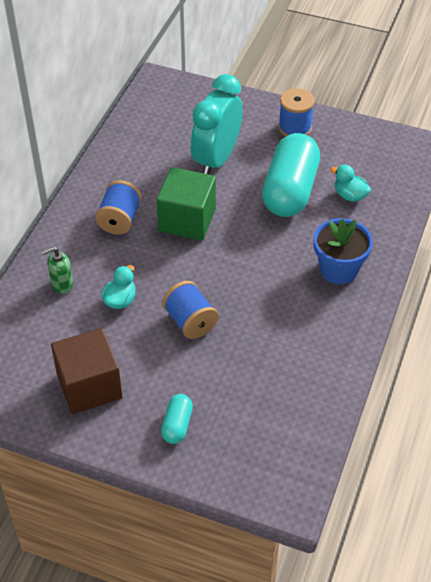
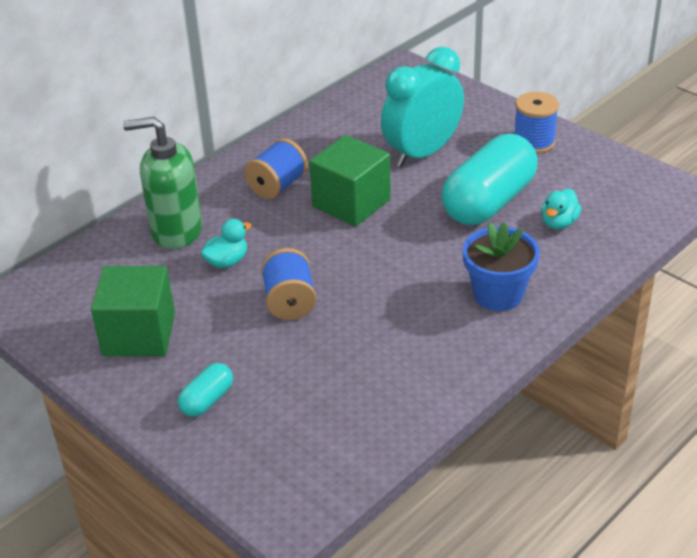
camera: 25 degrees right, 10 degrees down
(62, 284) = (176, 231): green soap dispenser -> green soap dispenser, size x2.00
(89, 386) = (139, 334): brown cube -> green cube
(349, 195) = (559, 223): turquoise duck -> turquoise duck turned 120 degrees counterclockwise

